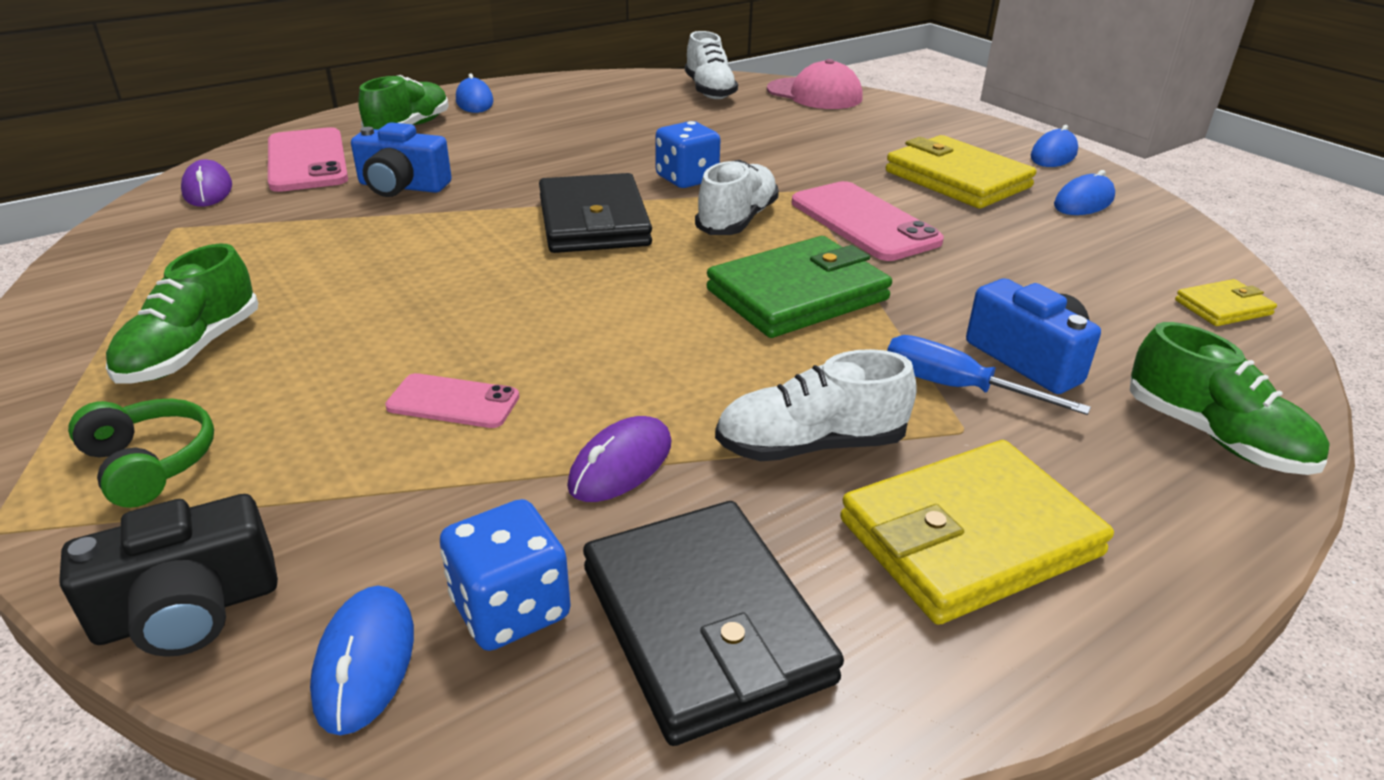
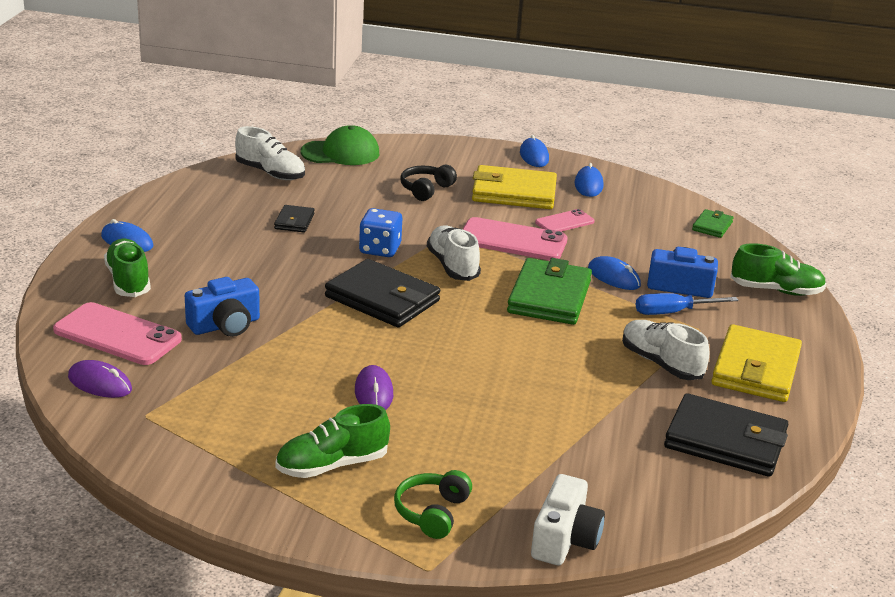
camera: 45 degrees left, 5 degrees down
(149, 464) = (432, 513): green headphones -> green headphones turned 75 degrees counterclockwise
(189, 610) = (564, 539): black camera -> white camera
(192, 351) = (332, 465): green shoe -> green shoe turned 90 degrees clockwise
(365, 662) = (650, 514): blue mouse -> blue mouse (613, 277)
(453, 402) = (501, 420): pink phone -> pink phone (564, 222)
(510, 608) = (663, 473): blue dice -> none
(621, 465) = (611, 407): purple mouse -> purple mouse (373, 393)
(650, 131) = (294, 221): none -> black wallet
(810, 445) = (661, 363): white shoe -> white shoe turned 105 degrees clockwise
(814, 94) = (340, 153): pink cap -> green cap
(849, 146) = (426, 189): none -> black headphones
(1223, 307) = (712, 226): yellow wallet -> green wallet

